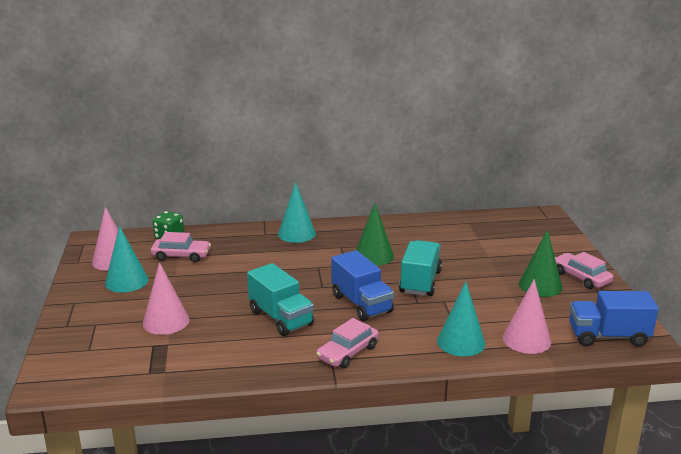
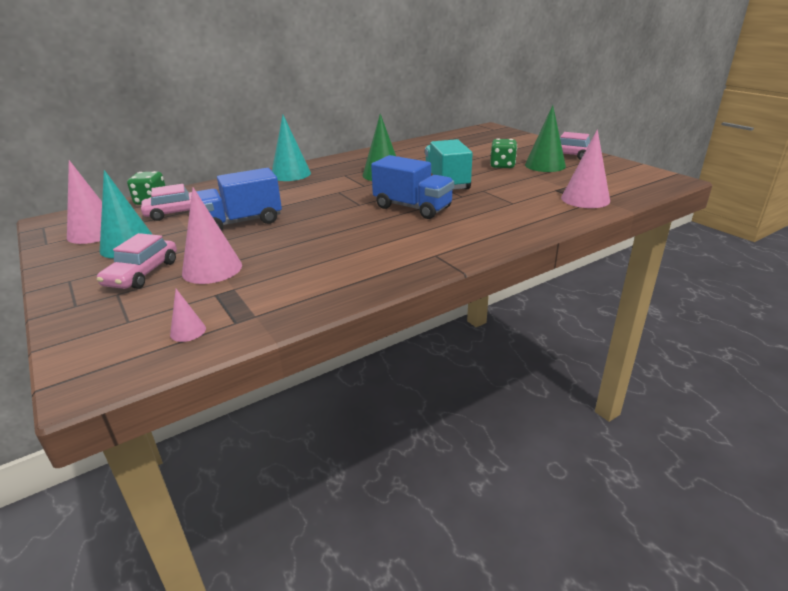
camera: 25 degrees left, 5 degrees up
(117, 370) = (188, 331): none -> pink cone
(281, 318) = (344, 235): turquoise truck -> none
(347, 352) = (445, 245): pink car -> pink car (142, 273)
(461, 342) = (536, 213): turquoise cone -> none
(497, 274) = (502, 165): none -> green dice
(608, 336) = (640, 183): blue truck -> blue truck (241, 222)

